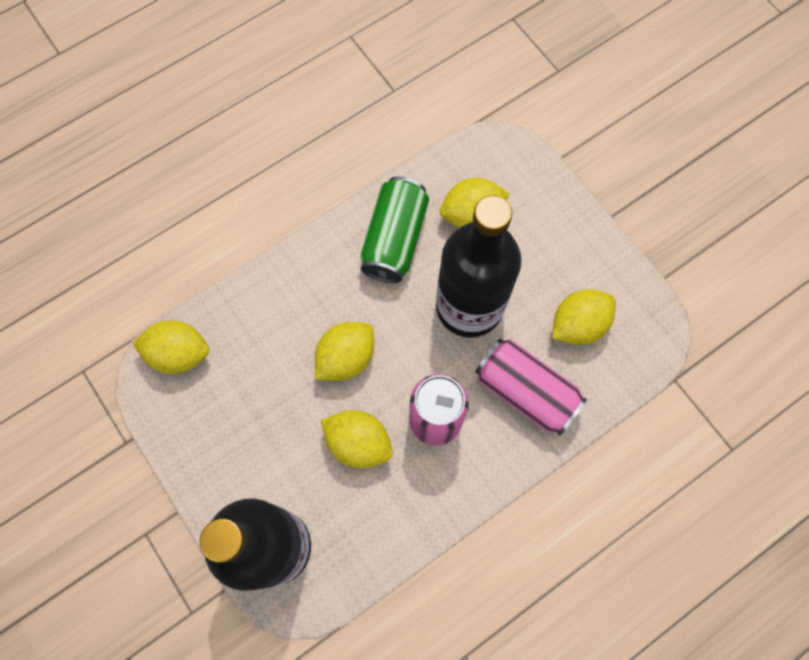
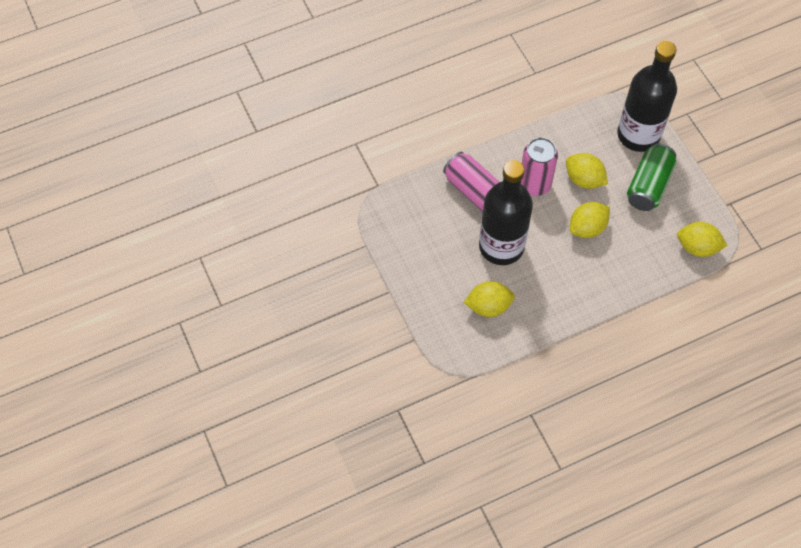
camera: 170 degrees left, 10 degrees down
(395, 239) = (545, 298): green can -> green can (648, 185)
(578, 325) = (431, 224): yellow lemon -> none

